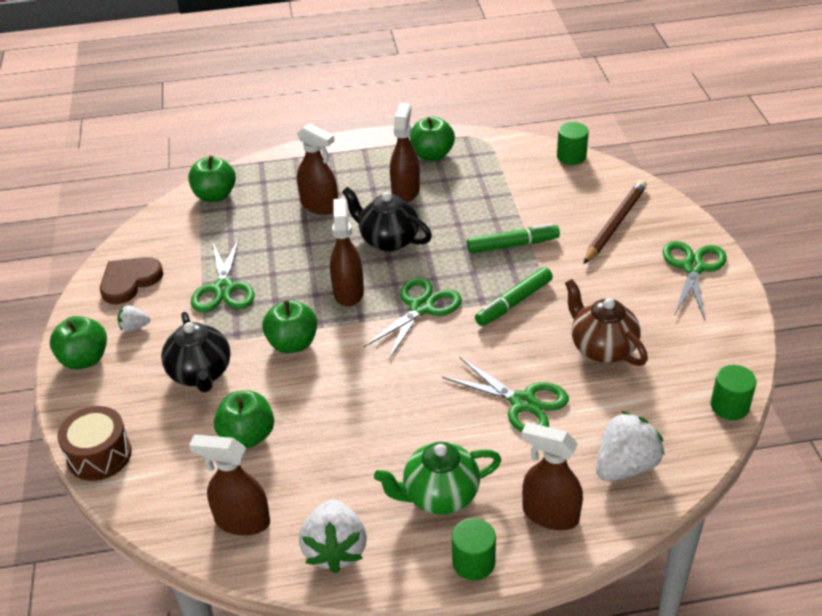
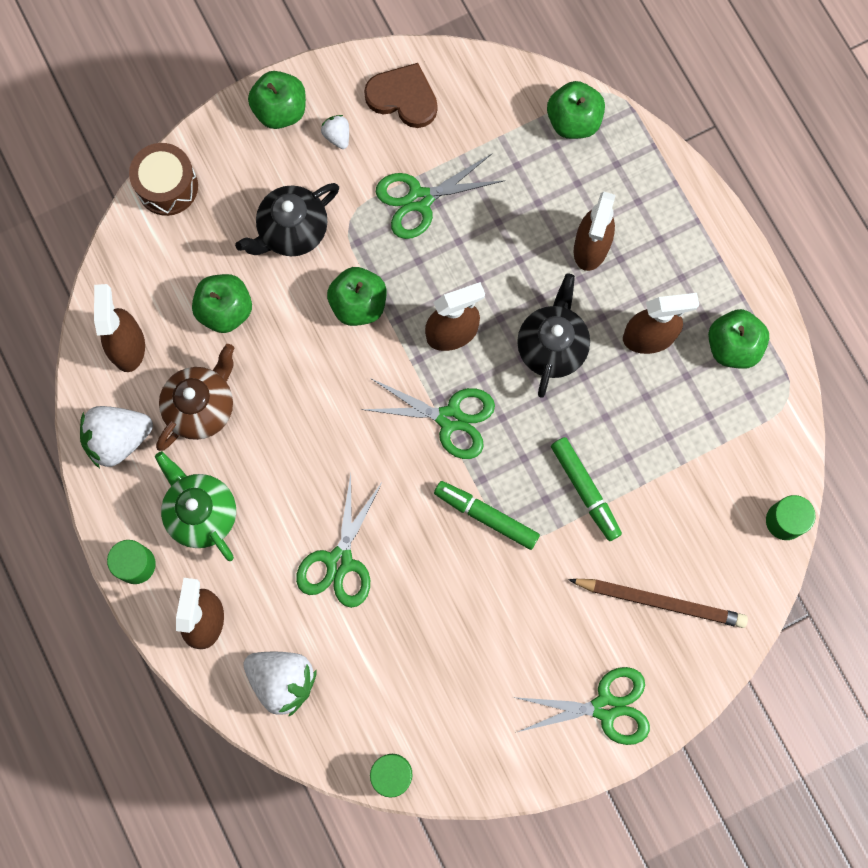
camera: 70 degrees right, 35 degrees up
(602, 348) = (441, 627): brown teapot -> brown teapot (202, 407)

